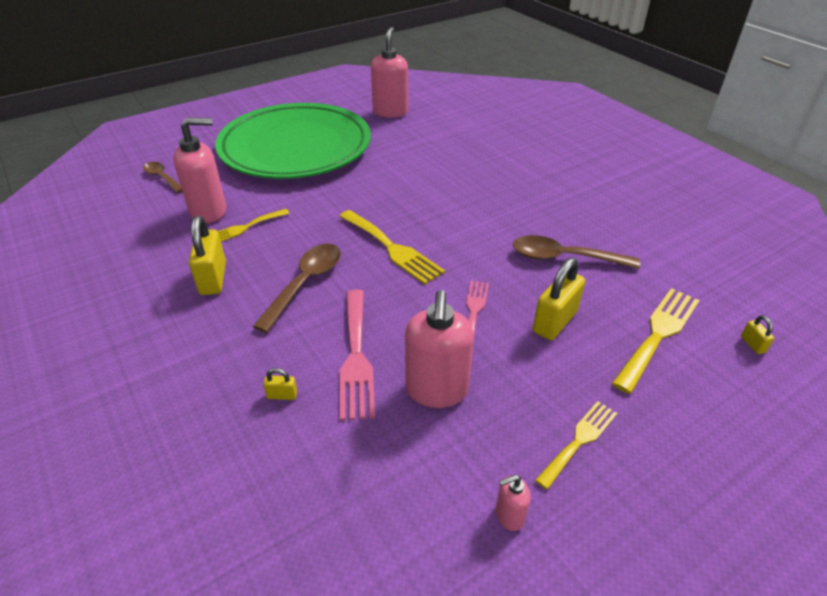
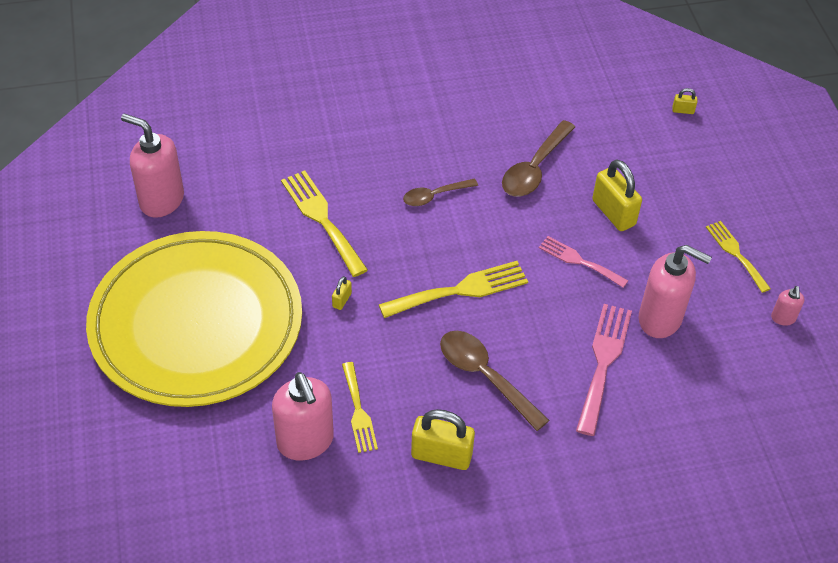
camera: 70 degrees left, 10 degrees up
(162, 178) = (191, 484): brown spoon -> brown spoon (434, 196)
(209, 212) = (305, 442): pink soap dispenser -> pink soap dispenser turned 150 degrees clockwise
(282, 395) = (629, 426): yellow padlock -> yellow padlock (342, 300)
(295, 147) = (196, 324): green plate -> yellow plate
(356, 357) = (603, 362): pink fork -> pink fork turned 90 degrees counterclockwise
(658, 334) = (652, 157): yellow fork -> yellow fork (322, 219)

